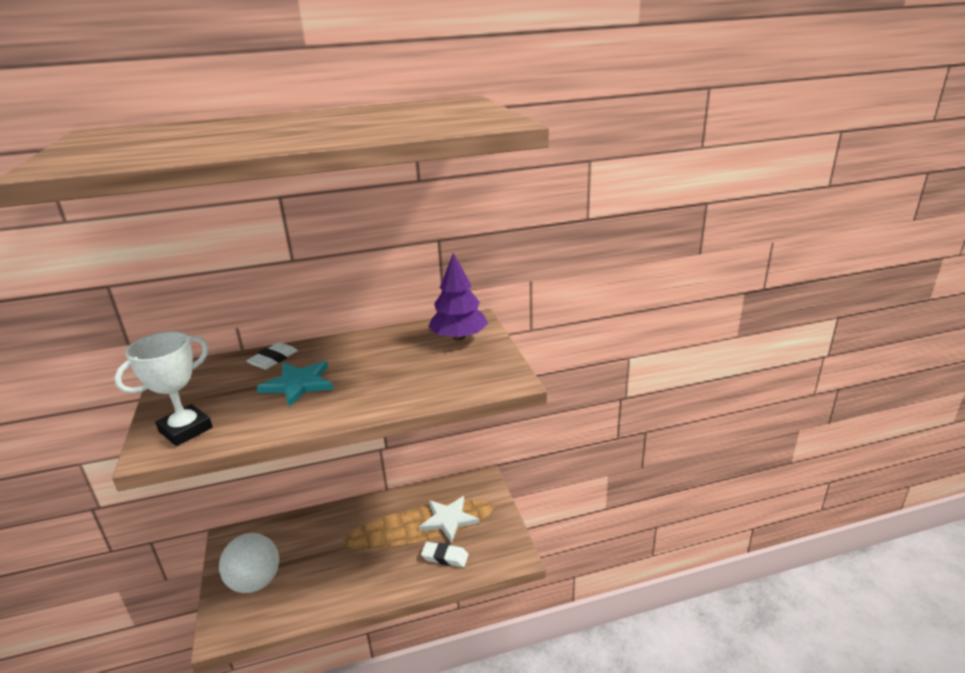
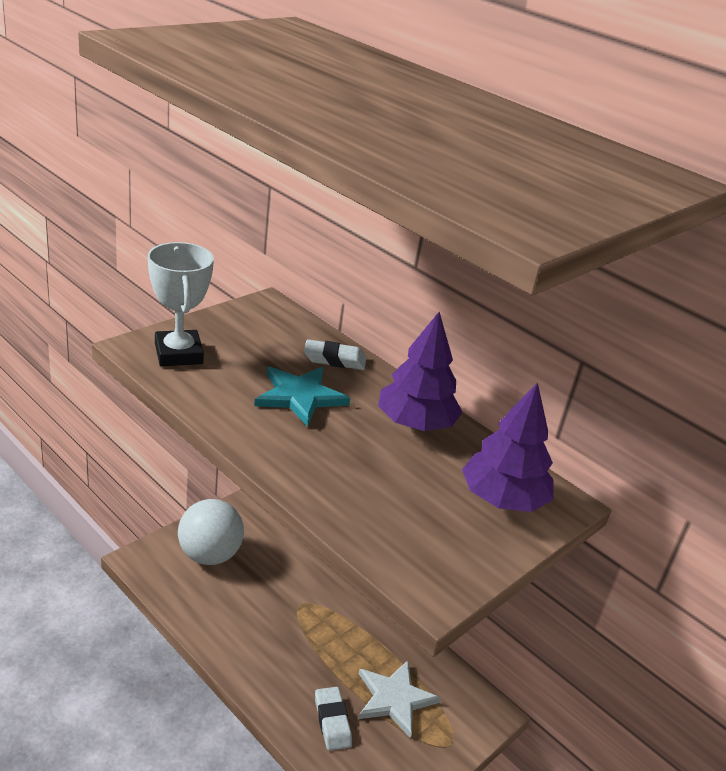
camera: 55 degrees right, 5 degrees up
(186, 430) = (178, 354): white trophy -> white trophy turned 60 degrees clockwise
(369, 346) = (415, 423): none -> purple tree

